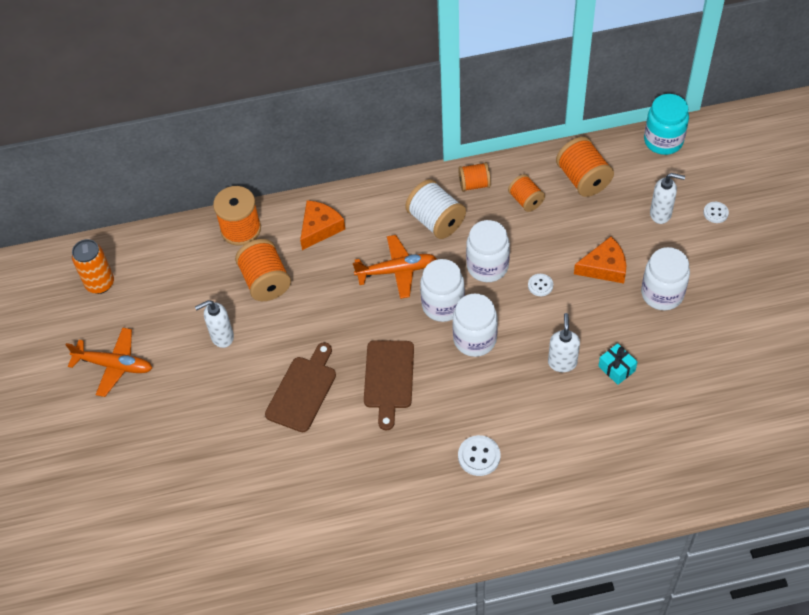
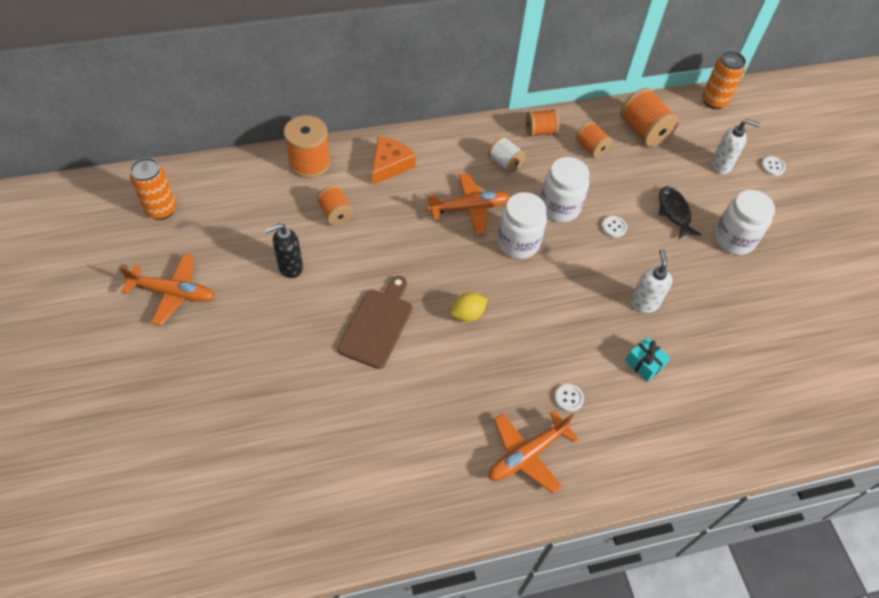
camera: 10 degrees left, 0 degrees up
(222, 337) = (290, 267): white soap dispenser -> black soap dispenser
(265, 281) = (335, 214): orange spool -> orange spool, size x0.63
(389, 378) = (467, 314): brown cutting board -> yellow lemon
(436, 221) = (505, 163): white spool -> white spool, size x0.63
(436, 508) = (527, 454): none -> orange plane
(474, 339) = (553, 277): white jar -> none
(479, 456) = (568, 398): white button -> white button, size x0.65
(604, 267) = (674, 212): orange cheese -> black fish
(616, 368) = (699, 310): turquoise gift -> turquoise gift (644, 364)
(663, 141) = (713, 101): turquoise jar -> orange can

